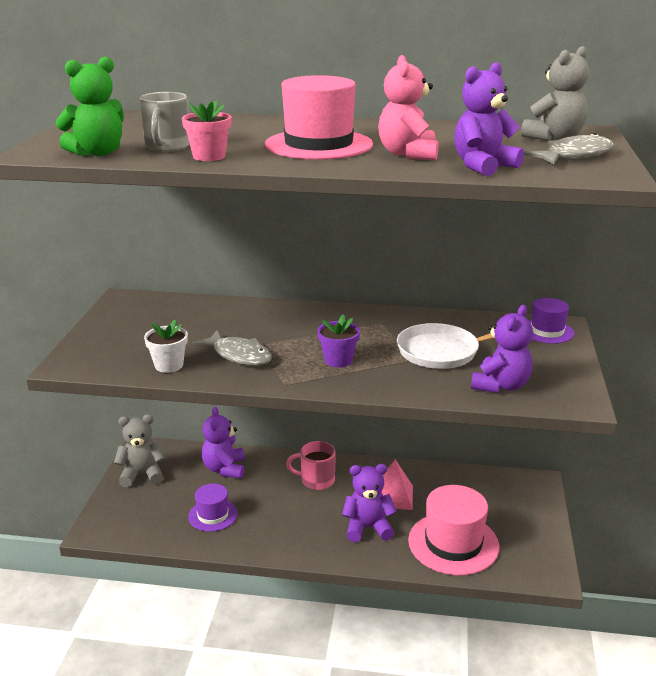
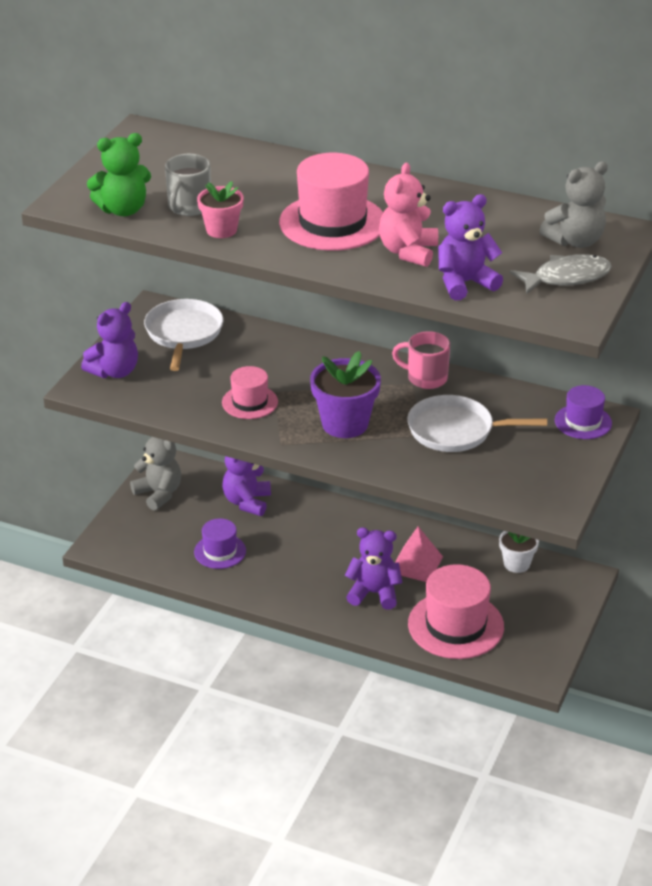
camera: 15 degrees right, 10 degrees up
(142, 475) = (159, 494): grey teddy bear -> grey teddy bear turned 45 degrees clockwise
(156, 313) = (183, 333): none -> white pan
(169, 365) = (178, 403): white flower pot -> white flower pot (516, 564)
(239, 355) = (250, 402): grey fish -> pink hat
(316, 480) = (340, 532): pink mug -> pink mug (425, 378)
(338, 360) = (345, 424): purple flower pot -> purple flower pot, size x1.62
(500, 385) = (490, 480): purple teddy bear -> purple teddy bear (114, 371)

